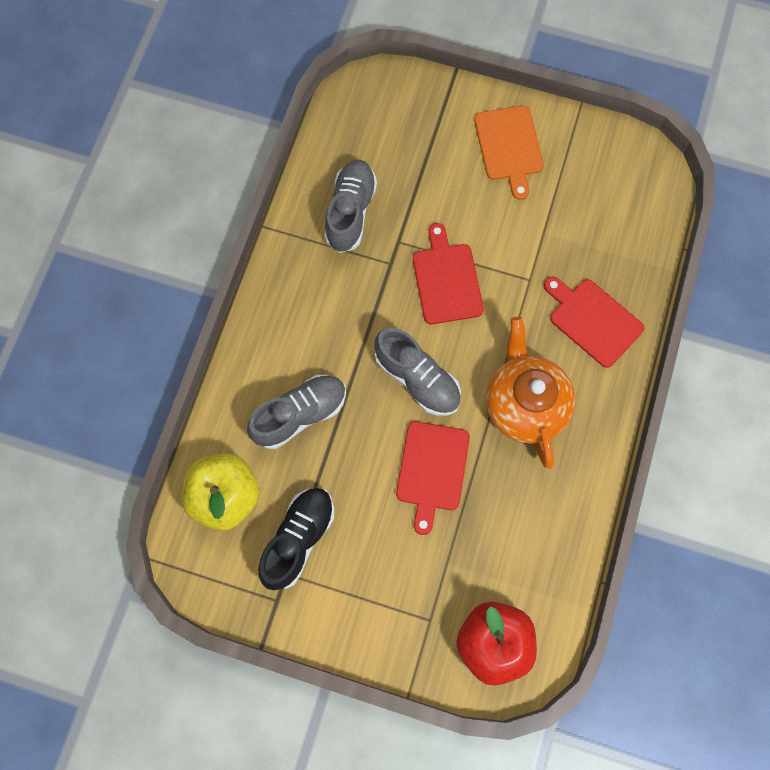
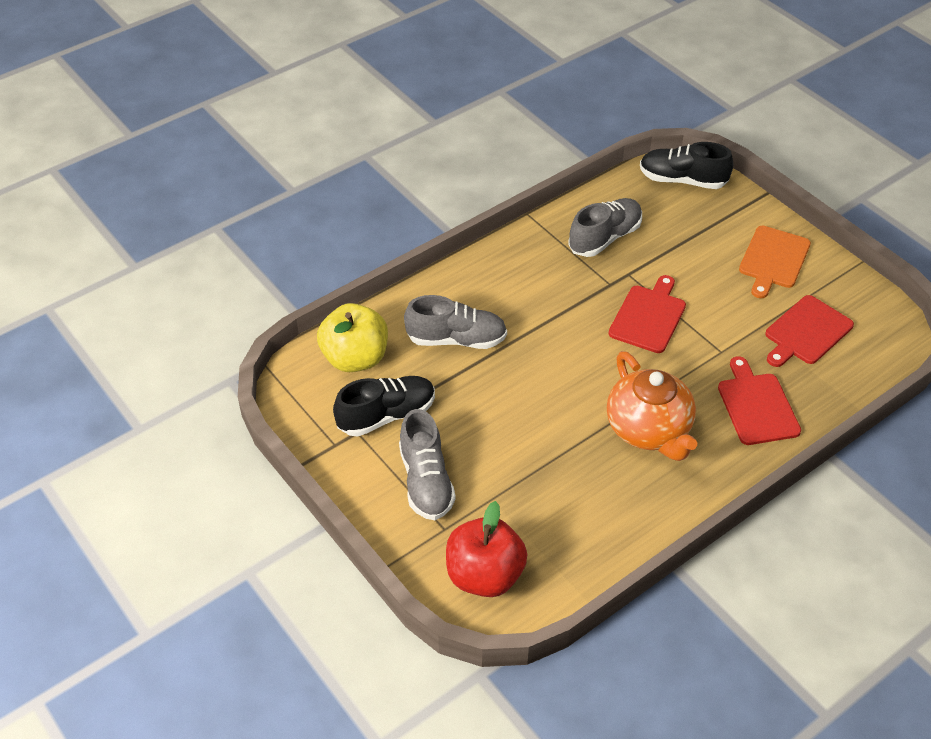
camera: 35 degrees right, 25 degrees down
(374, 98) = (682, 180): none -> black shoe
(417, 379) = (570, 366): grey shoe -> grey shoe (426, 481)
(432, 470) = (532, 431): red cutting board -> red cutting board (806, 332)
(525, 404) = (649, 430): orange teapot -> orange teapot turned 135 degrees clockwise

